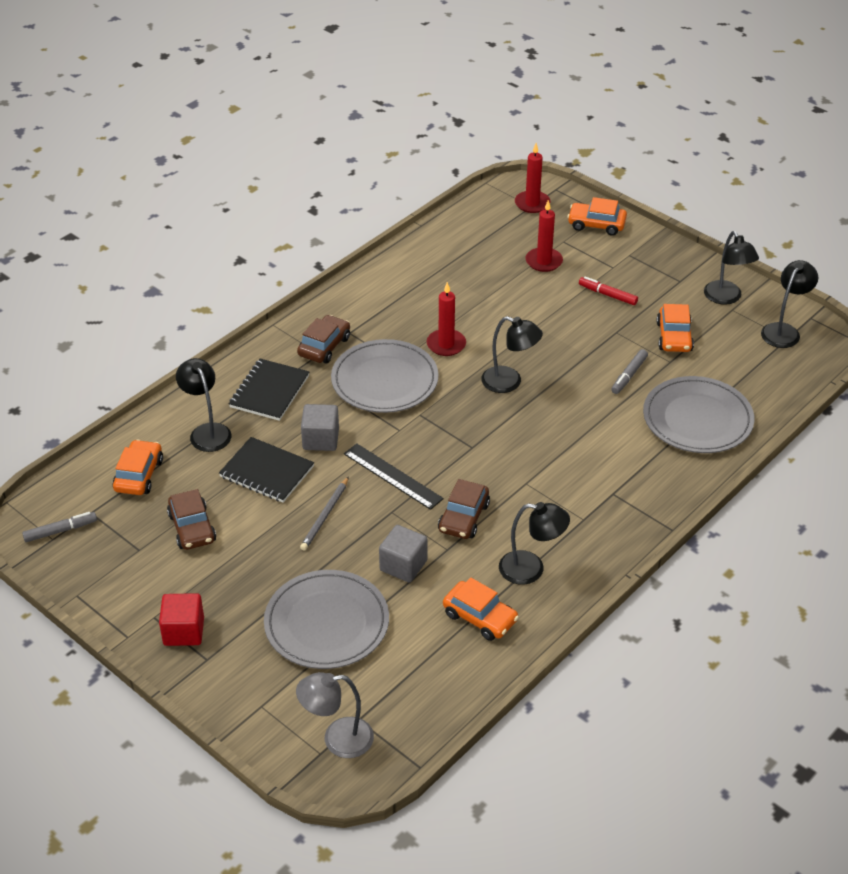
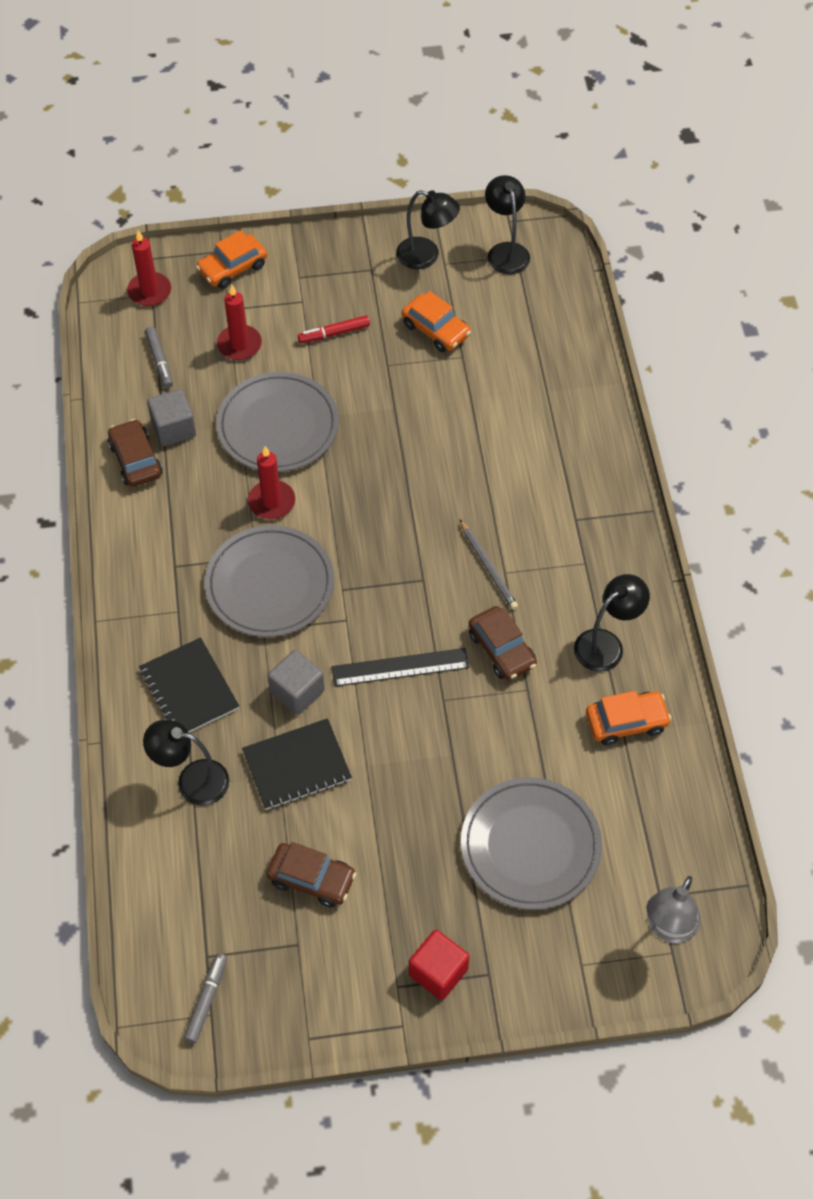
camera: 50 degrees left, 15 degrees up
(139, 475) = (195, 880): orange car -> none
(324, 346) = (172, 600): brown car -> brown car (136, 460)
(325, 516) = (399, 756): grey pencil -> grey pencil (488, 567)
(403, 565) = (516, 737): grey cube -> grey cube (174, 429)
(509, 382) = (370, 491): black lamp -> none
(629, 375) = (450, 398): grey marker -> grey marker (159, 360)
(697, 419) = (548, 393): grey plate -> grey plate (278, 426)

